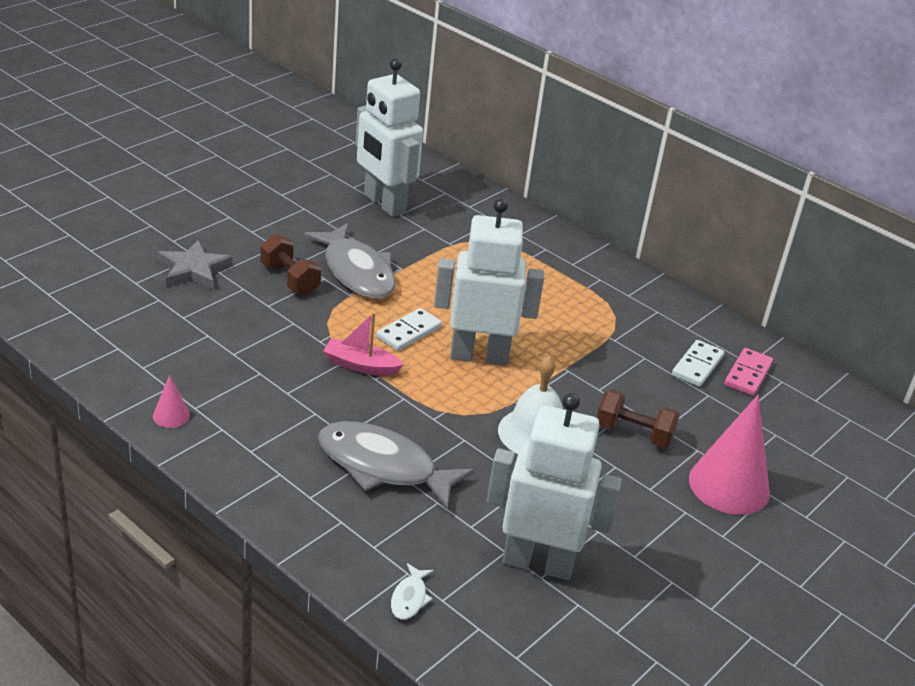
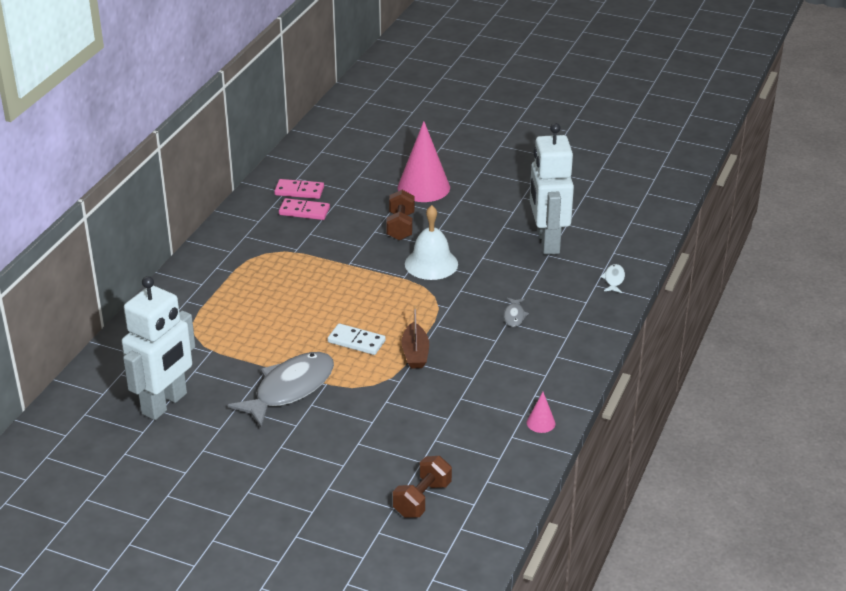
camera: 105 degrees left, 0 degrees up
(194, 270) = (351, 480): grey star -> none
(290, 279) = (327, 422): brown dumbbell -> brown dumbbell (422, 499)
(360, 365) = (415, 353): pink boat -> brown boat
(383, 466) = (514, 316): grey fish -> grey fish, size x0.41
(409, 598) = (614, 279): white fish -> white fish turned 75 degrees counterclockwise
(479, 356) = (362, 303): white robot -> none
(697, 366) = (304, 211): white domino -> pink domino

